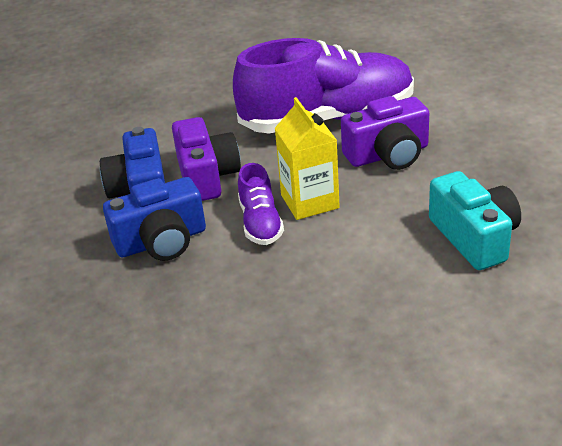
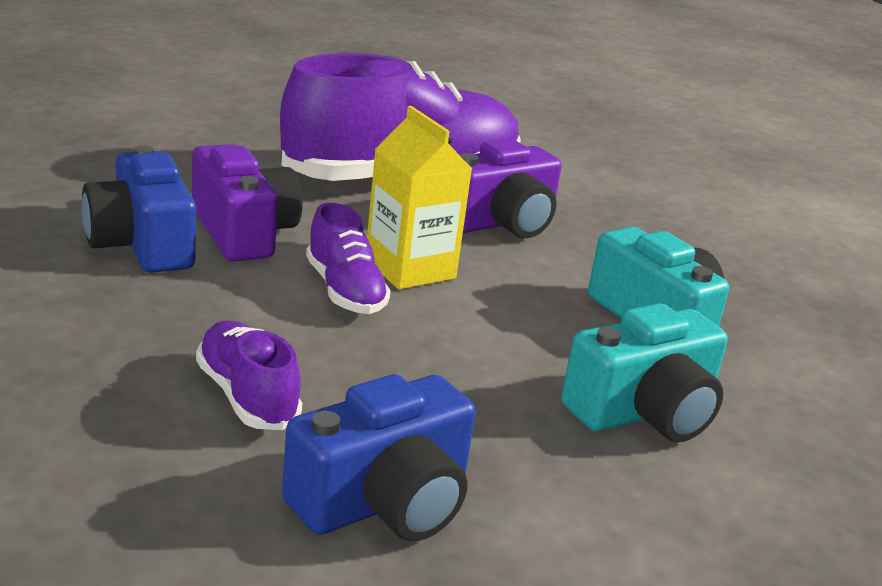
camera: 20 degrees left, 10 degrees down
(161, 241) = (194, 307): blue camera -> blue camera (384, 501)
(177, 309) = (247, 396): none -> purple shoe
(435, 318) = (644, 412): none -> turquoise camera

